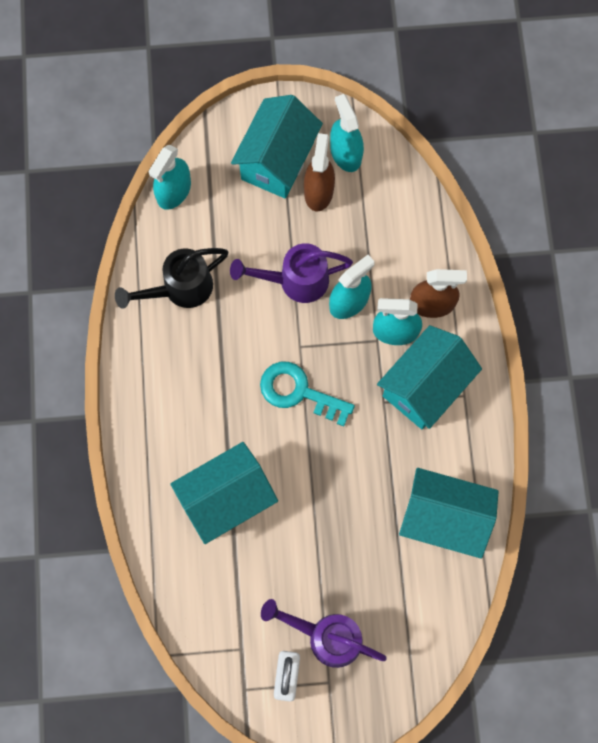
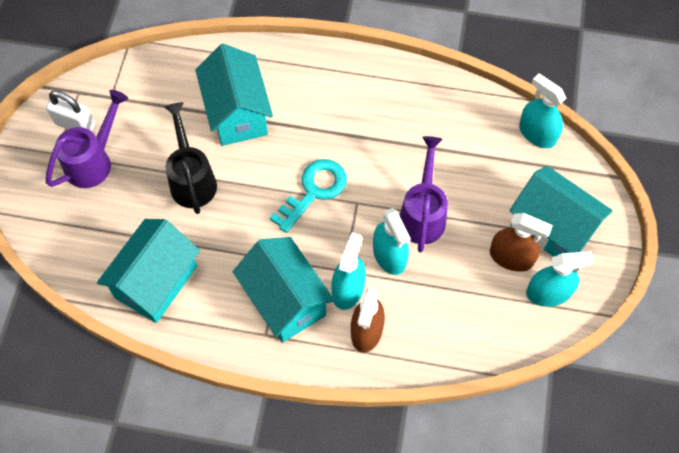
camera: 105 degrees right, 10 degrees down
(180, 289) = (438, 118): black watering can -> black watering can (192, 179)

